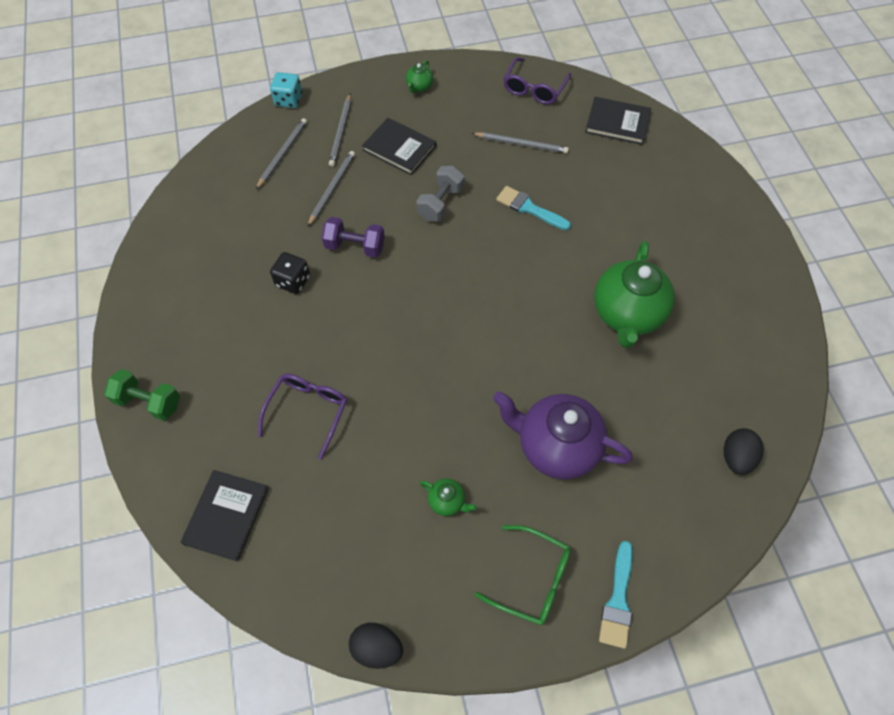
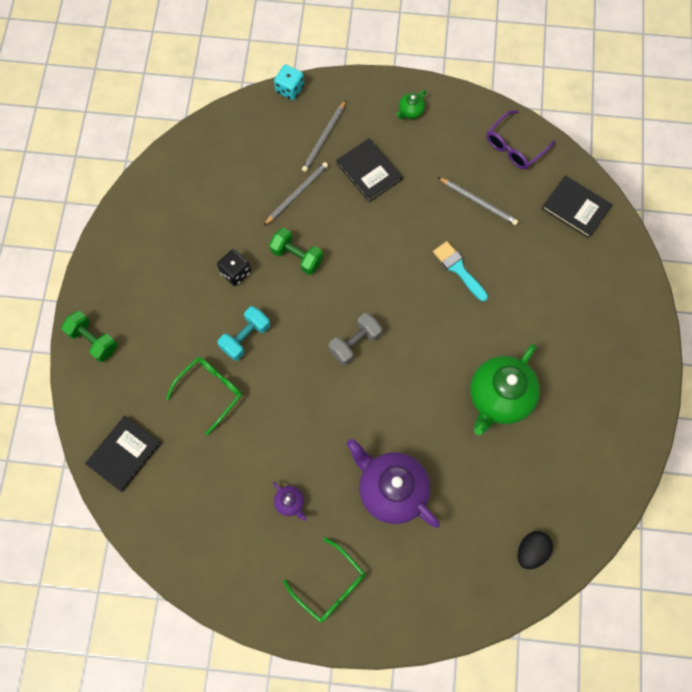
camera: 20 degrees right, 10 degrees up
(283, 154) = (266, 145): grey pencil -> none
(308, 411) = (210, 391): purple glasses -> green glasses
(328, 342) = (245, 337): none -> turquoise dumbbell
(355, 246) = (297, 257): purple dumbbell -> green dumbbell
(377, 648) = (199, 592): black egg -> none
(440, 203) = (384, 239): grey dumbbell -> grey dumbbell (355, 343)
(447, 501) = (290, 503): green teapot -> purple teapot
(618, 600) = (387, 625): turquoise brush -> none

